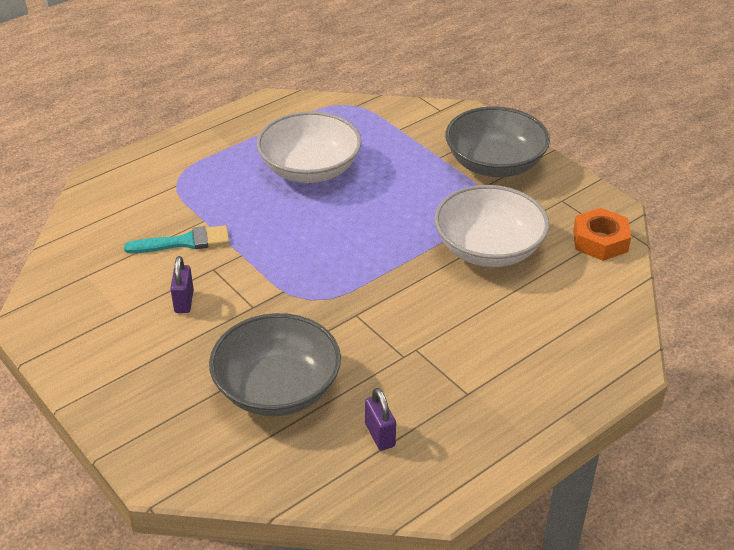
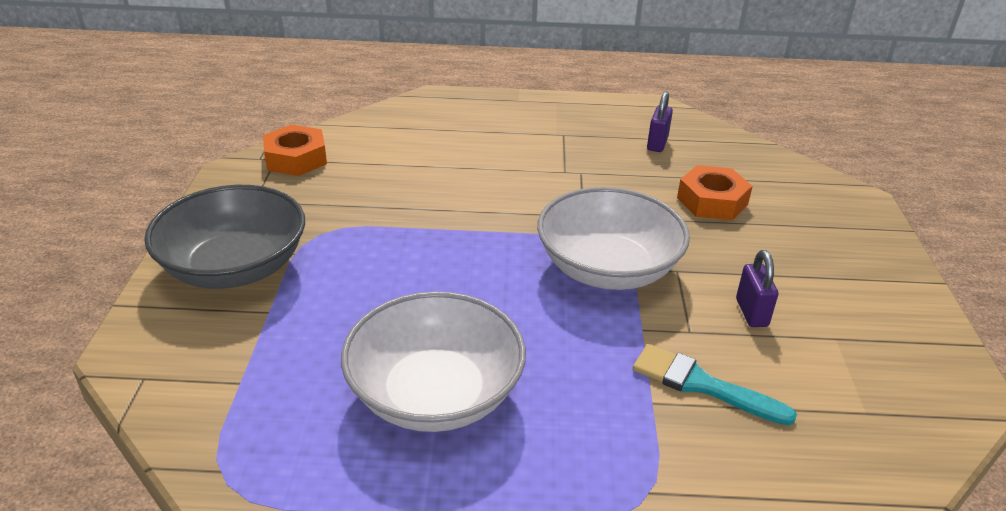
camera: 140 degrees left, 5 degrees down
(184, 302) = (751, 313): purple padlock -> purple padlock turned 45 degrees counterclockwise
(277, 389) = (712, 201): grey bowl -> orange nut
(488, 249) = (392, 200): white bowl -> white bowl (607, 268)

